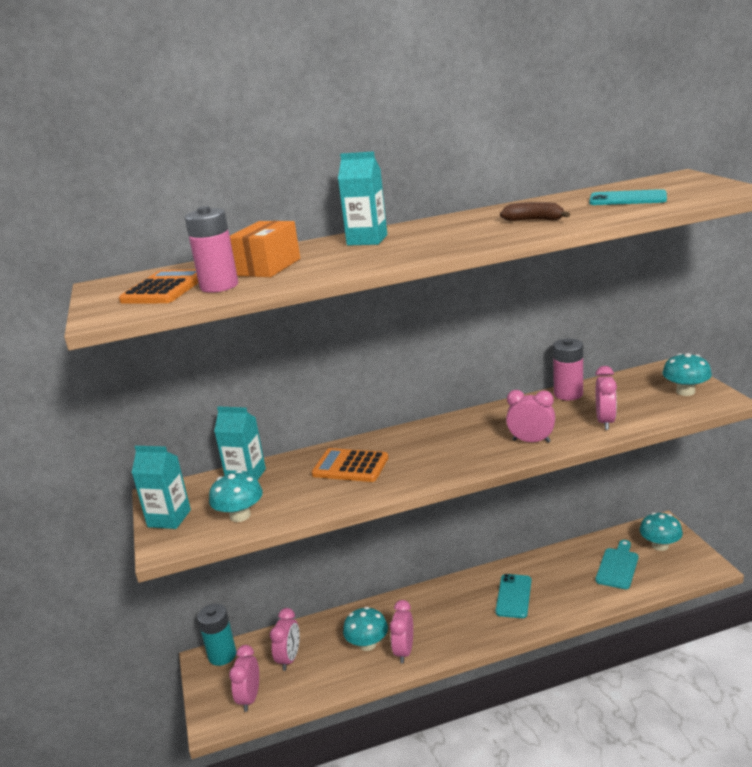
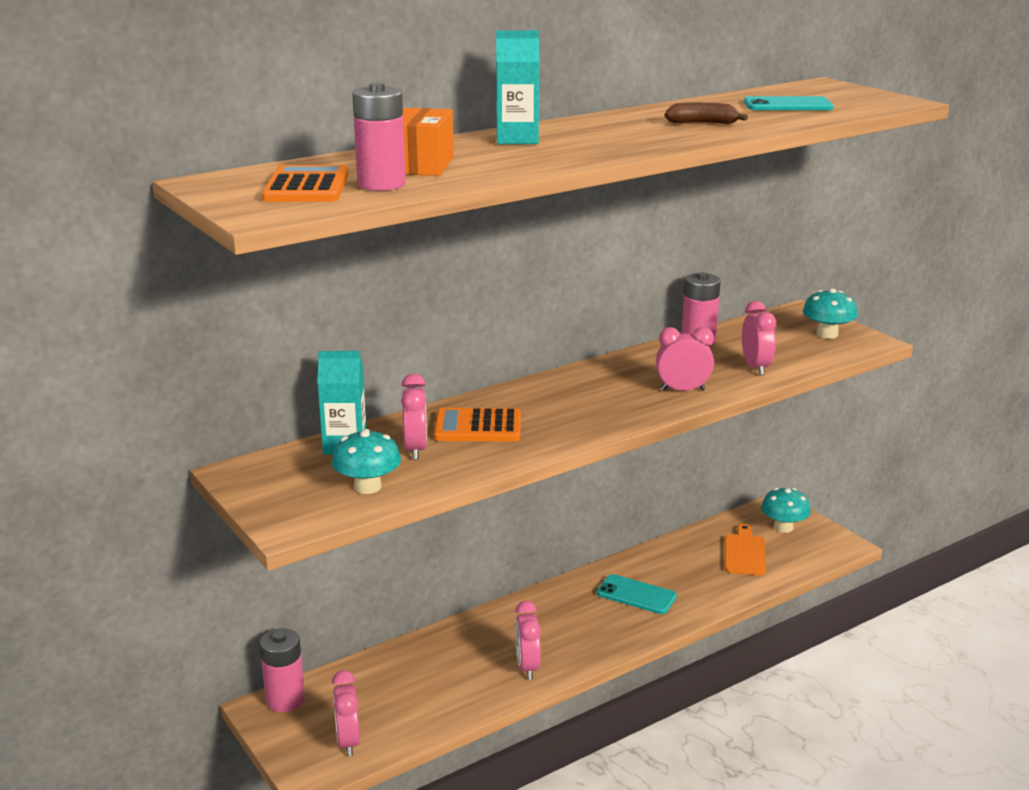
camera: 20 degrees left, 0 degrees up
(169, 518) = (271, 497): turquoise carton -> none
(222, 655) = (285, 700): turquoise battery -> pink battery
(289, 659) = (381, 692): pink clock -> pink clock (415, 449)
(367, 644) = (477, 665): turquoise mushroom -> none
(513, 596) = (636, 595): turquoise phone -> turquoise phone turned 60 degrees counterclockwise
(618, 566) = (744, 553): turquoise cutting board -> orange cutting board

